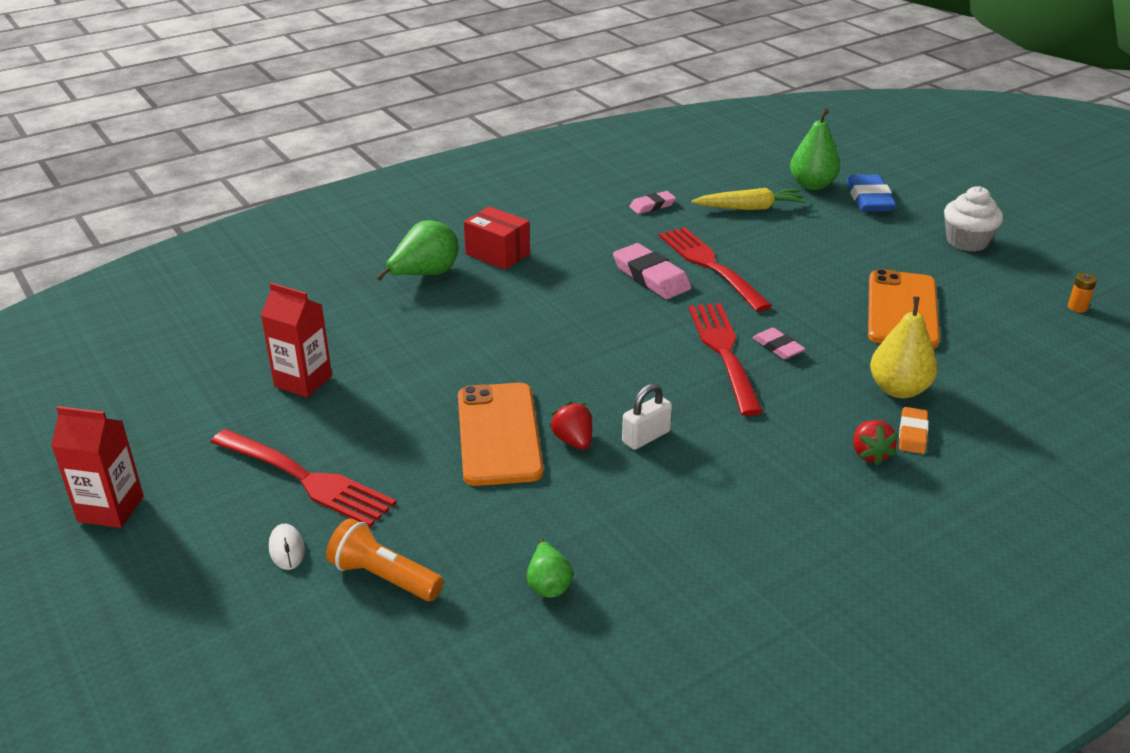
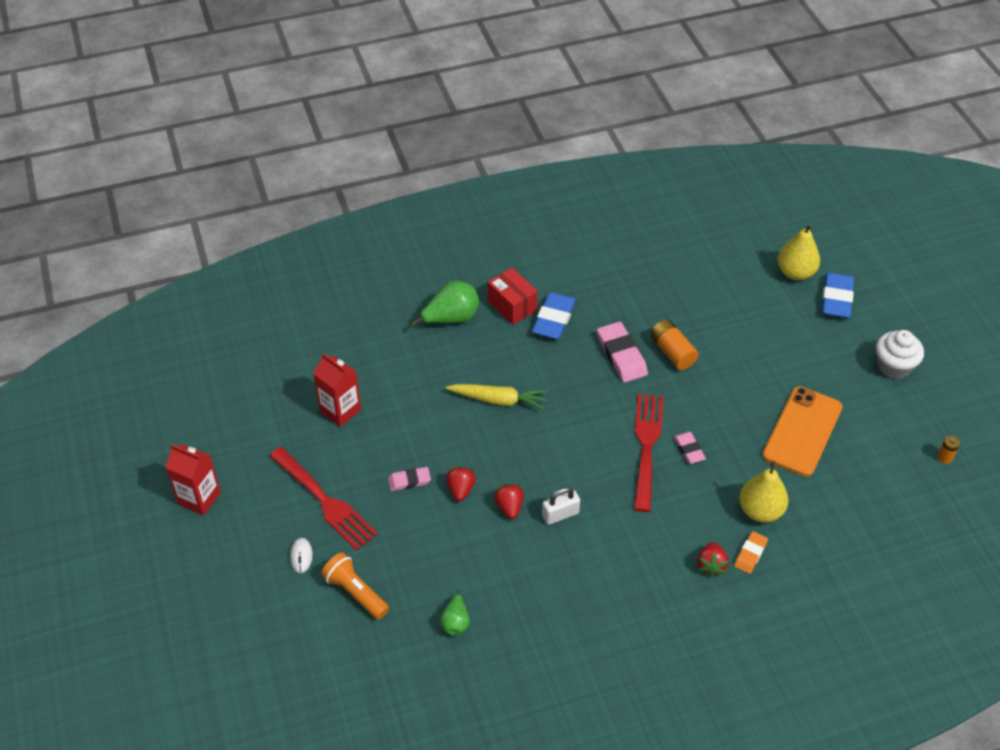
camera: 15 degrees right, 15 degrees up
(499, 434) = (461, 489): orange phone -> red strawberry
(554, 258) = (554, 319): none -> blue eraser
(652, 206) = (652, 273): pink eraser -> pink eraser (409, 481)
(710, 266) = (672, 352): red fork -> orange battery
(750, 208) = (731, 291): yellow carrot -> yellow carrot (498, 400)
(812, 185) = (795, 273): green pear -> yellow pear

